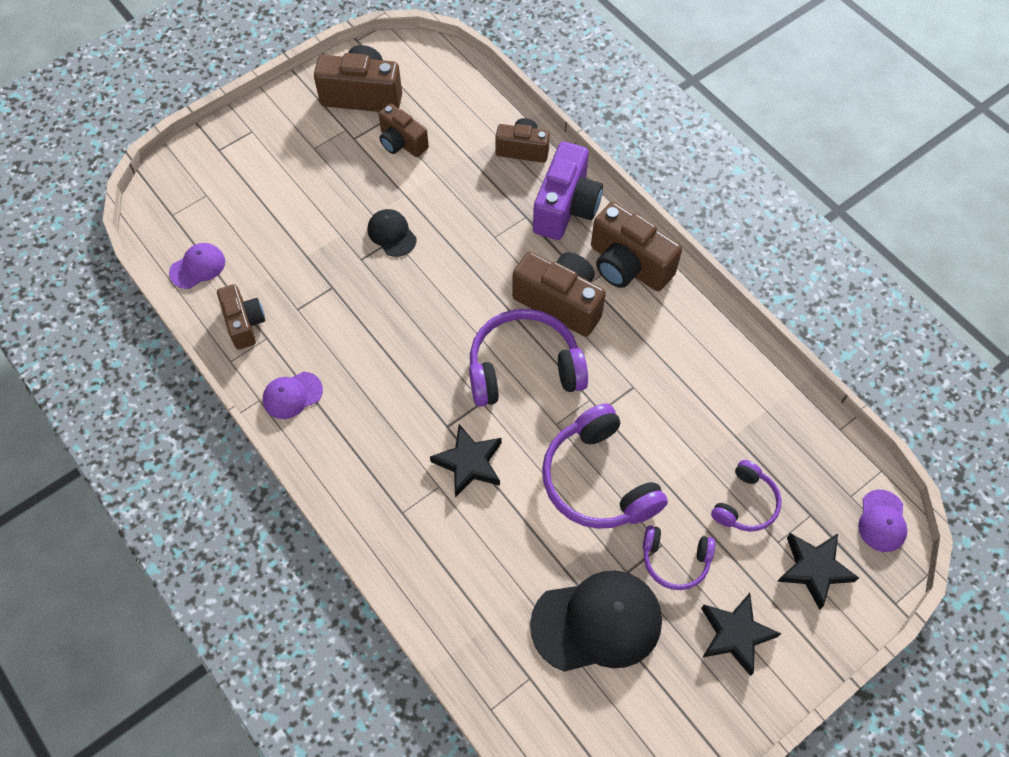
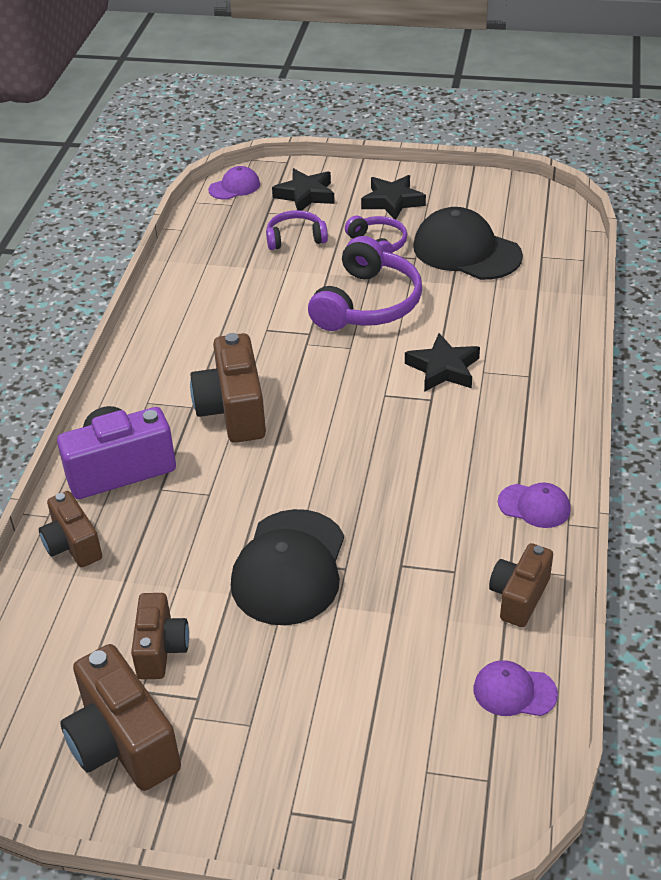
camera: 130 degrees left, 20 degrees down
(392, 234) = (289, 567): black cap -> black cap, size x1.96
(524, 368) = (323, 392): purple headphones -> none
(628, 265) = (146, 395): brown camera -> none

